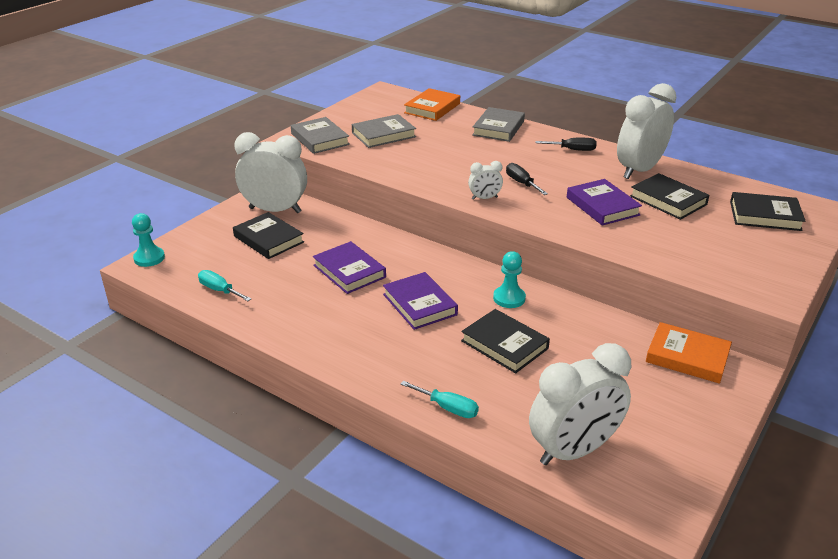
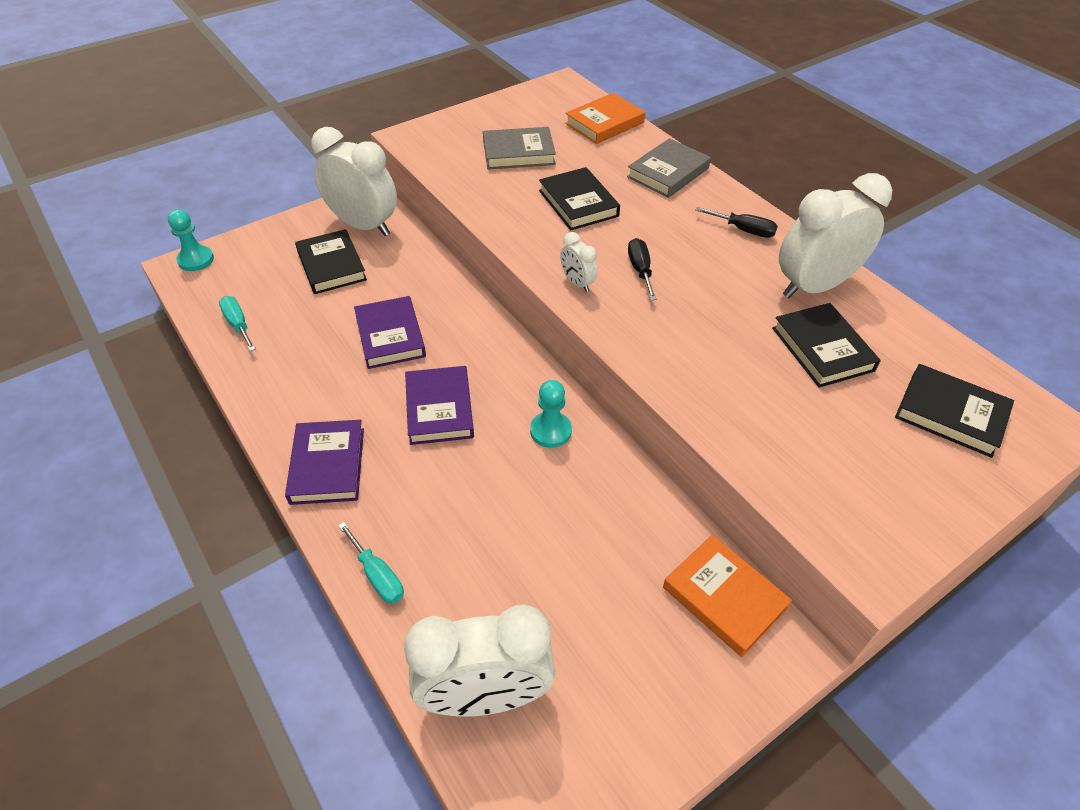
camera: 20 degrees right, 15 degrees up
(320, 139) = (440, 144): grey book -> none
(484, 198) = (577, 283): white clock -> white clock turned 45 degrees clockwise
(504, 344) = (502, 501): black book -> black book (578, 203)
(602, 206) = (723, 336): purple book -> purple book (327, 465)

